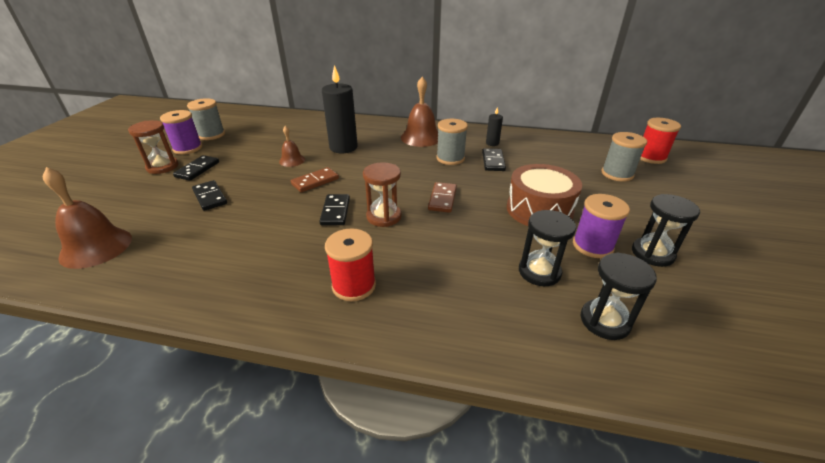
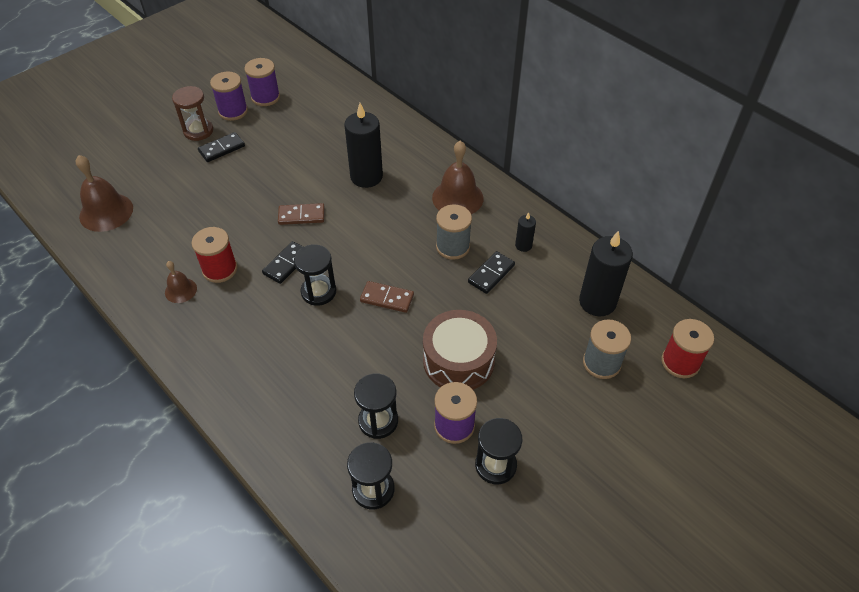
camera: 35 degrees right, 15 degrees up
(210, 197) = (208, 193): black domino -> none
(211, 135) = (265, 97): grey spool -> purple spool
(292, 160) = (305, 174): brown bell -> brown bell (180, 290)
(354, 285) = (236, 349): red spool -> red spool (220, 269)
(384, 216) = (318, 292): brown hourglass -> black hourglass
(442, 199) = (387, 298): brown domino -> brown domino turned 60 degrees clockwise
(570, 150) = (597, 302): none -> black candle

